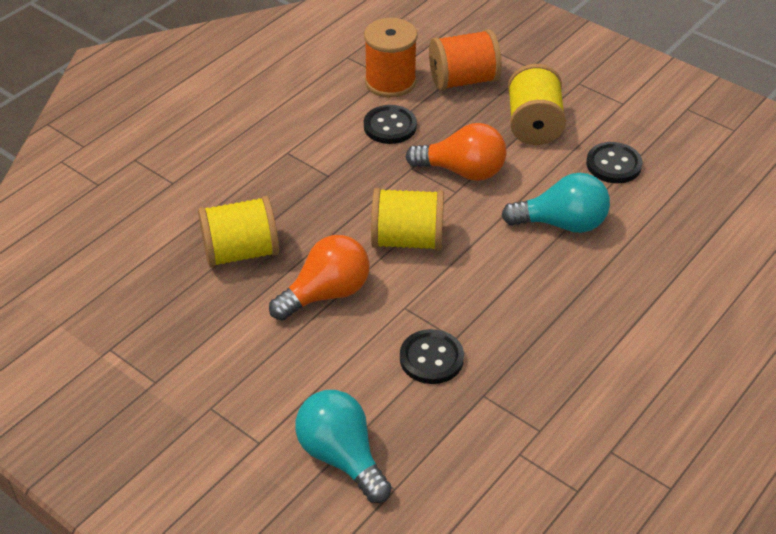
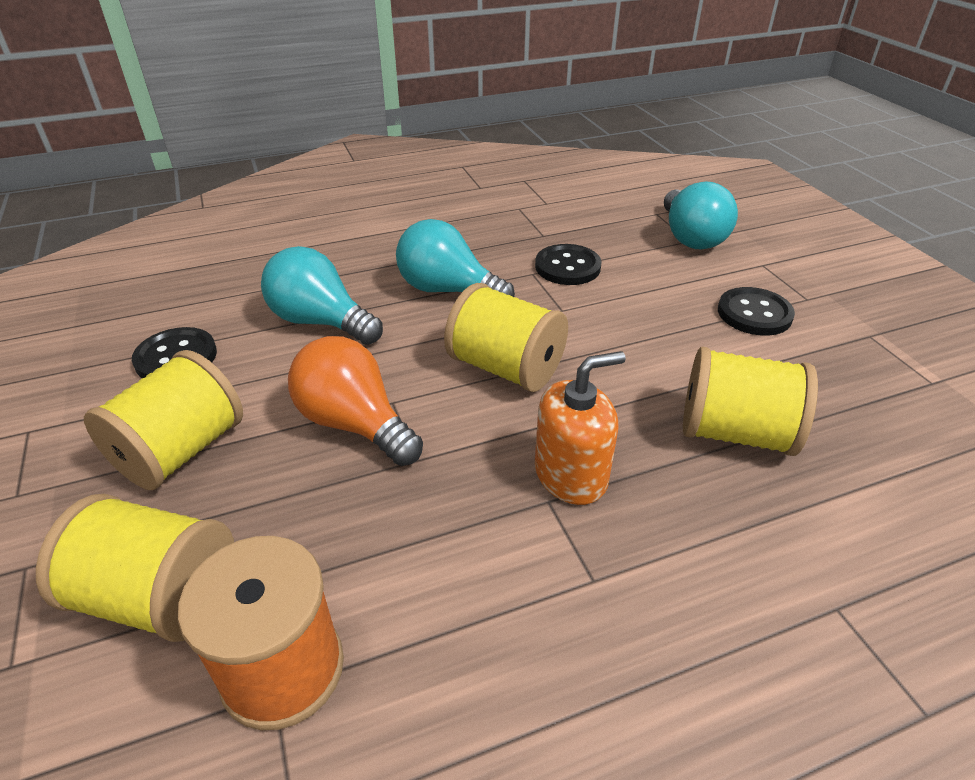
camera: 150 degrees left, 5 degrees down
(324, 191) = (571, 475): none -> orange soap dispenser
(326, 294) = (641, 348): orange light bulb -> none
(390, 126) = (381, 551): black button -> black button (754, 314)
(463, 80) = (159, 597): orange spool -> yellow spool
(504, 289) = (448, 290): none -> turquoise light bulb

